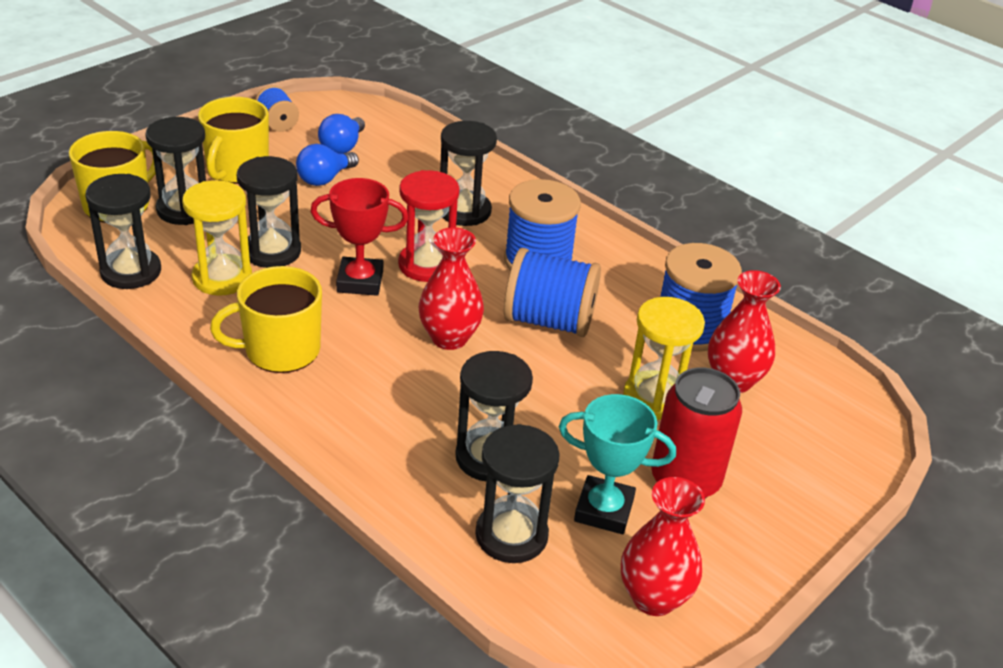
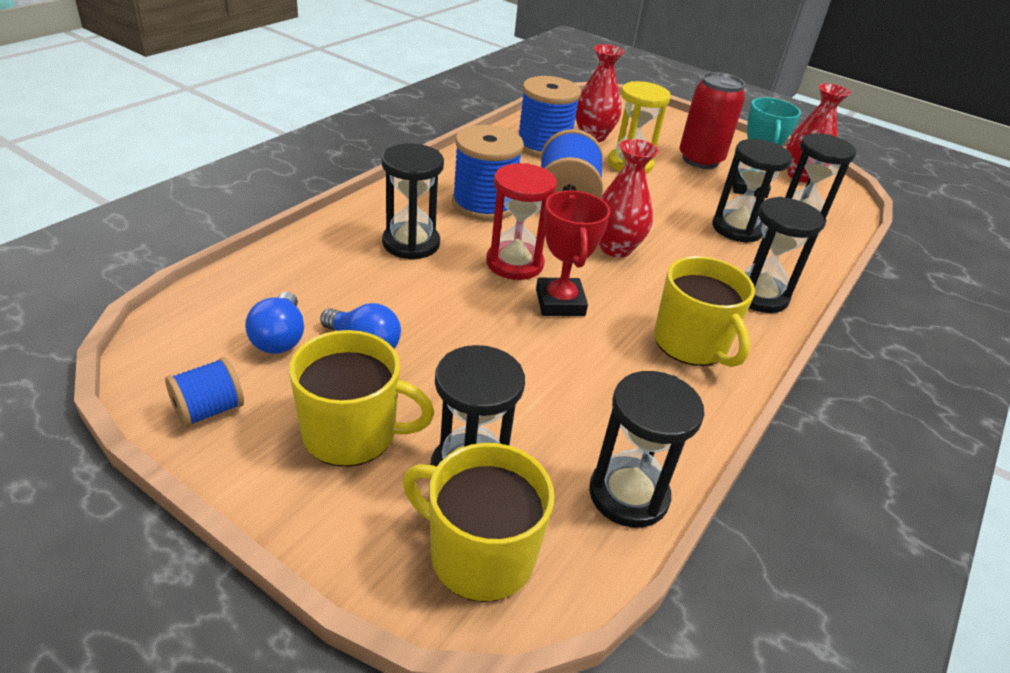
camera: 100 degrees left, 0 degrees up
(222, 278) = (601, 405): yellow hourglass -> none
(272, 251) = (534, 371): black hourglass -> black hourglass (759, 295)
(342, 147) = (280, 338): blue light bulb -> blue light bulb turned 75 degrees clockwise

